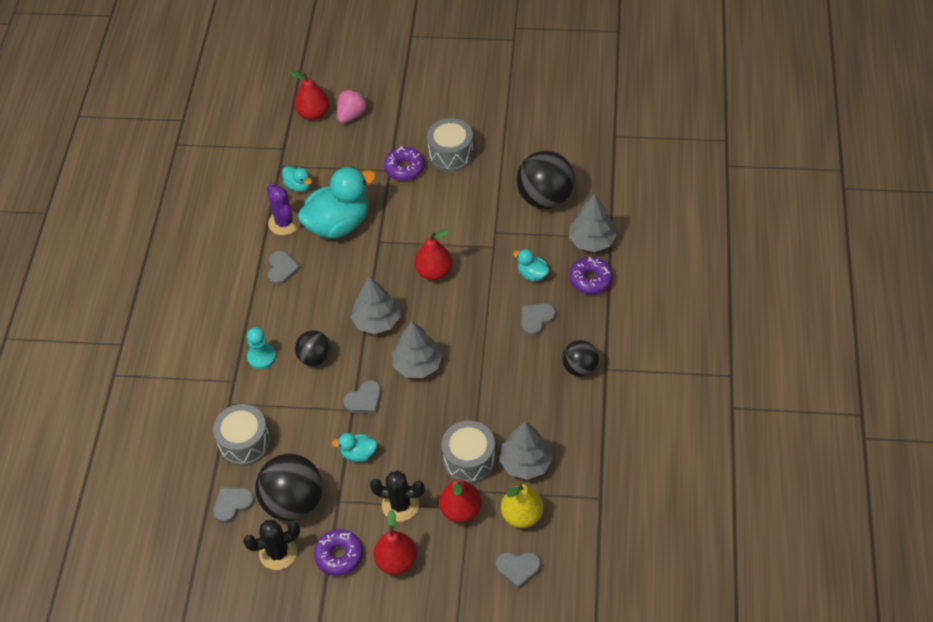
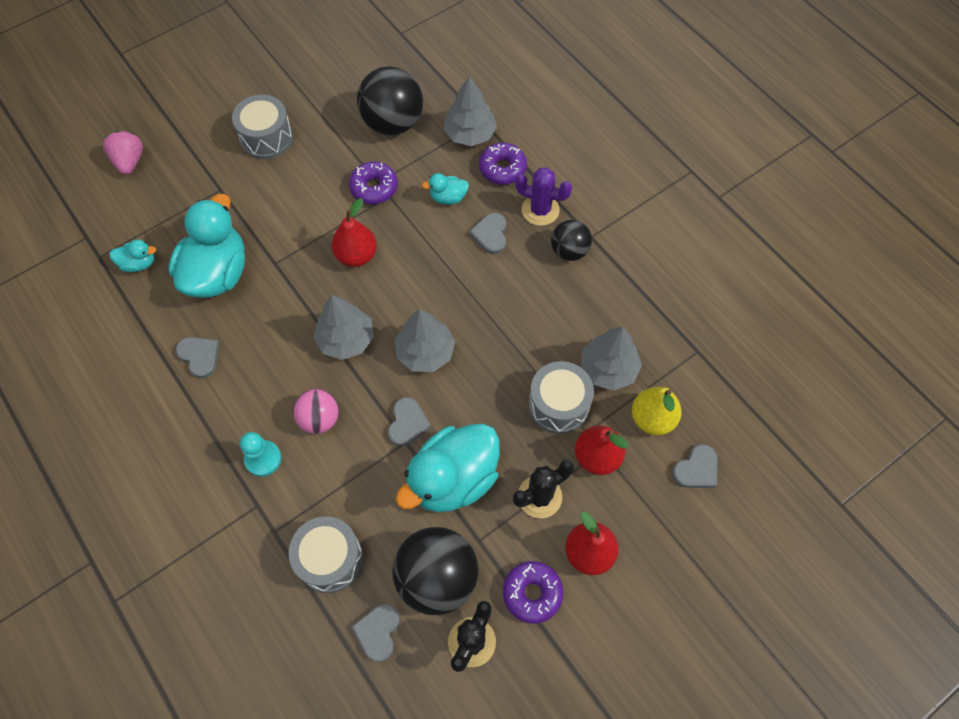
camera: 45 degrees left, 10 degrees up
(284, 223) = (158, 309): purple cactus -> purple cactus (540, 210)
(313, 114) = (87, 184): red pear -> none
(315, 358) = (320, 419): black ball -> pink ball
(358, 454) = (453, 479): turquoise duck -> turquoise duck, size x2.20
(405, 168) = (233, 178): purple donut -> purple donut (374, 188)

